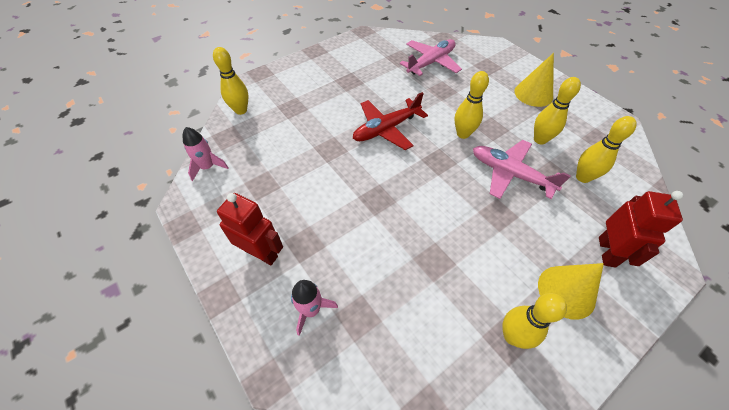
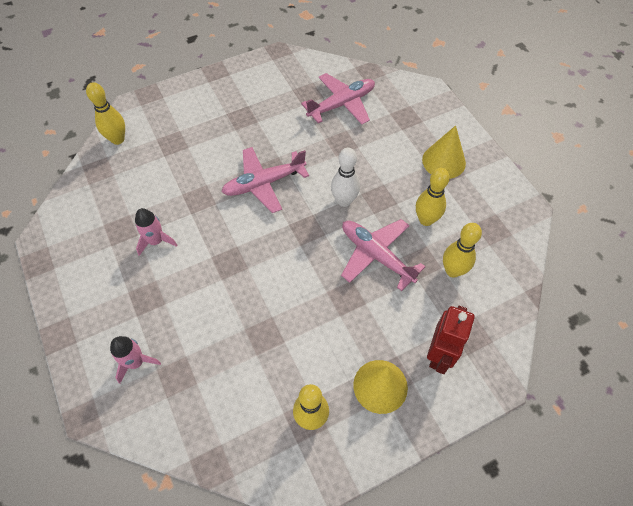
camera: 10 degrees right, 5 degrees up
(208, 167) = (72, 202): pink rocket -> pink rocket (156, 241)
(261, 253) = (104, 301): red robot -> none
(386, 129) = (263, 184): red plane -> pink plane
(463, 134) = (344, 201): yellow bowling pin -> white bowling pin

